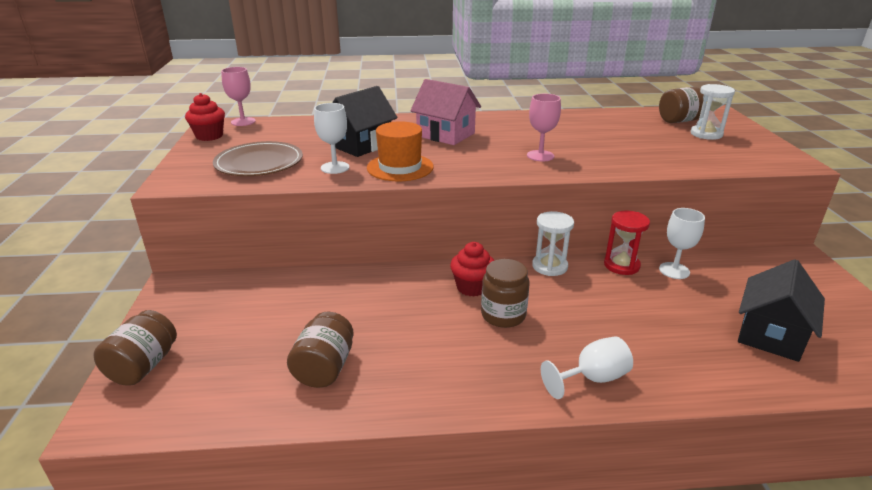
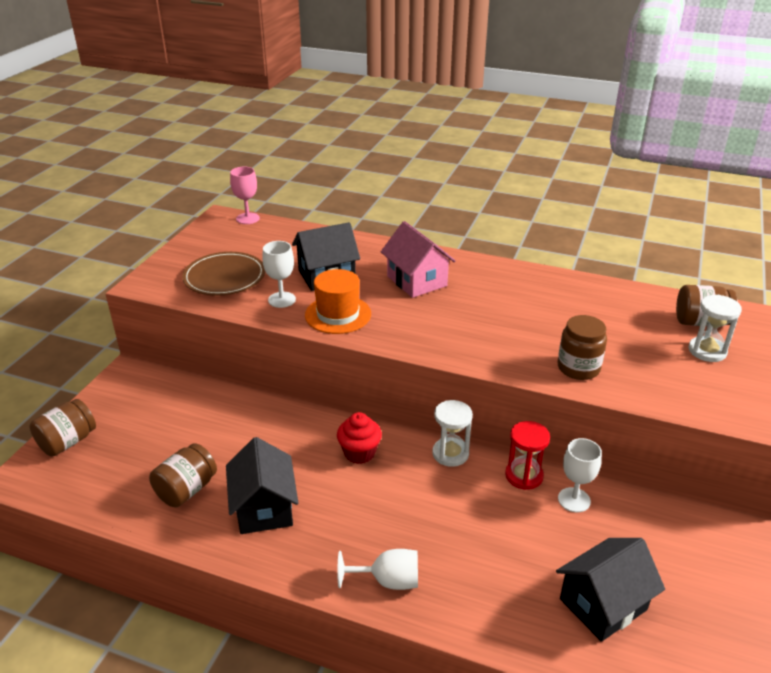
camera: 25 degrees right, 5 degrees up
(209, 136) = (207, 232): red cupcake -> none
(421, 358) = (264, 508): none -> black house
(503, 315) = (363, 491): brown jar -> brown jar (578, 368)
(540, 156) = (484, 334): pink goblet -> none

